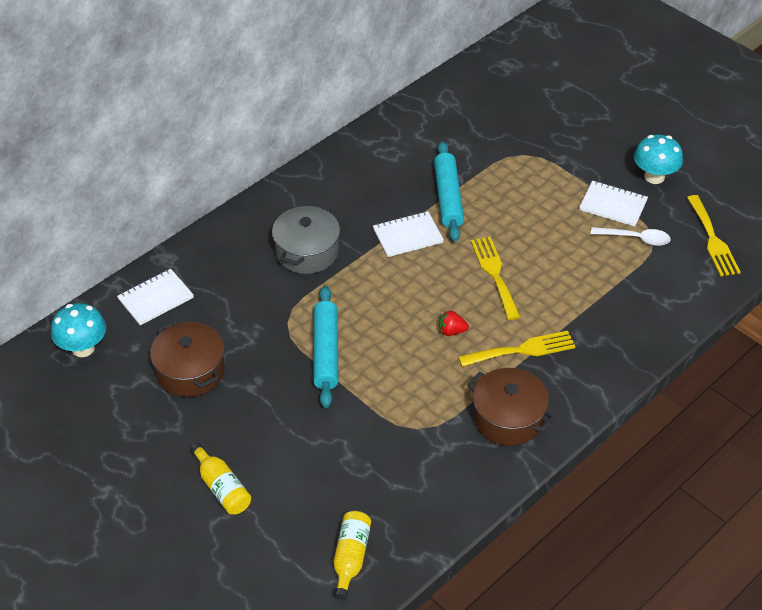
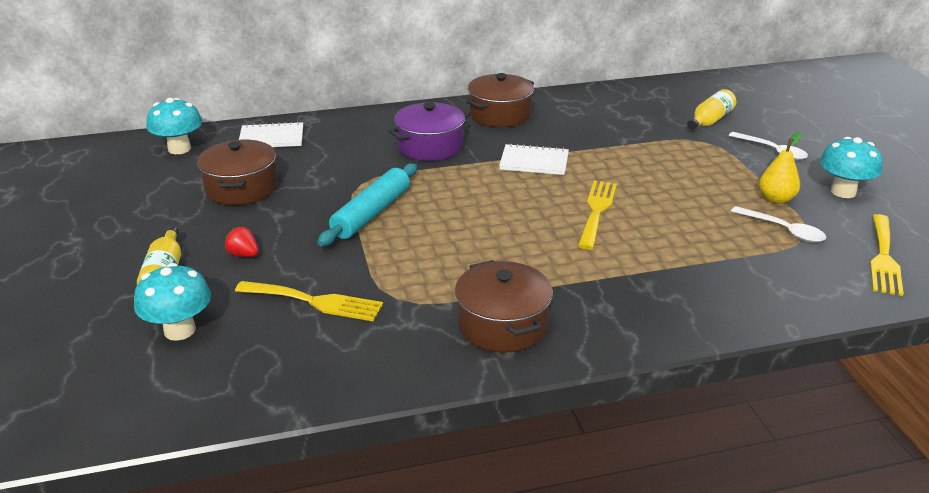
camera: 30 degrees right, 15 degrees down
(289, 531) = (180, 330): none -> turquoise mushroom
(307, 252) = (430, 146): grey pot -> purple pot
(334, 185) = (500, 115): none -> brown pot
(350, 558) = (209, 377): yellow bottle -> yellow bottle (710, 120)
(448, 197) = (599, 149): turquoise rolling pin -> none
(452, 331) = (510, 237): red strawberry -> red strawberry (243, 254)
(522, 350) = (572, 275): yellow fork -> yellow fork (315, 301)
(580, 146) = (772, 151): none -> white spoon
(613, 205) = (776, 199): white notebook -> yellow pear

